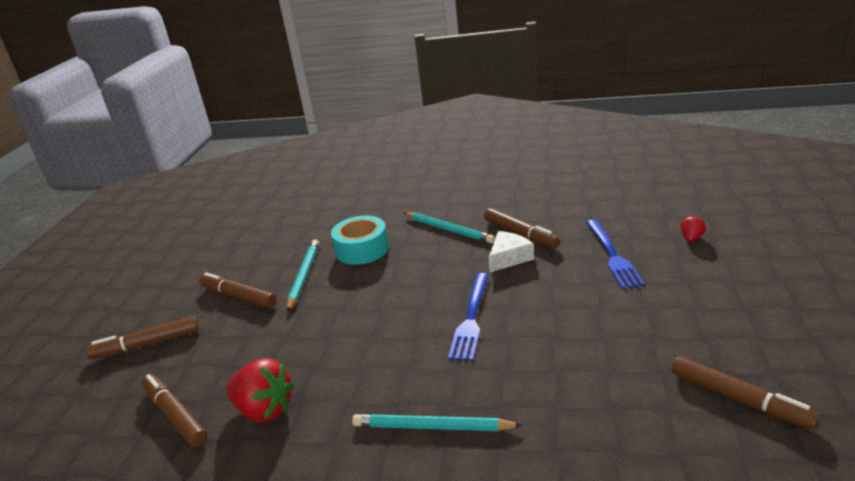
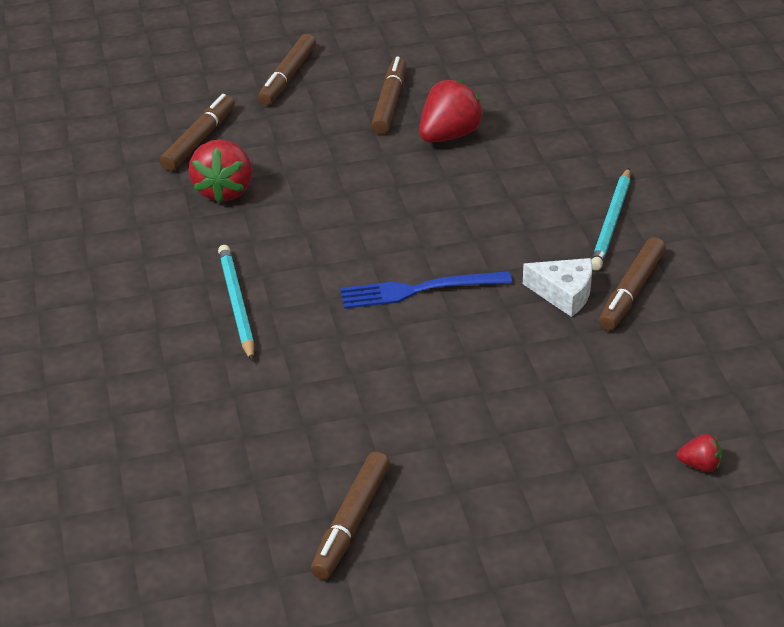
camera: 65 degrees right, 10 degrees up
(147, 344) = (287, 77): brown marker -> brown marker turned 120 degrees counterclockwise
(304, 276) = (449, 135): turquoise pencil -> red strawberry
(362, 249) = (527, 162): turquoise tape -> none
(612, 255) = (613, 389): blue fork -> none

